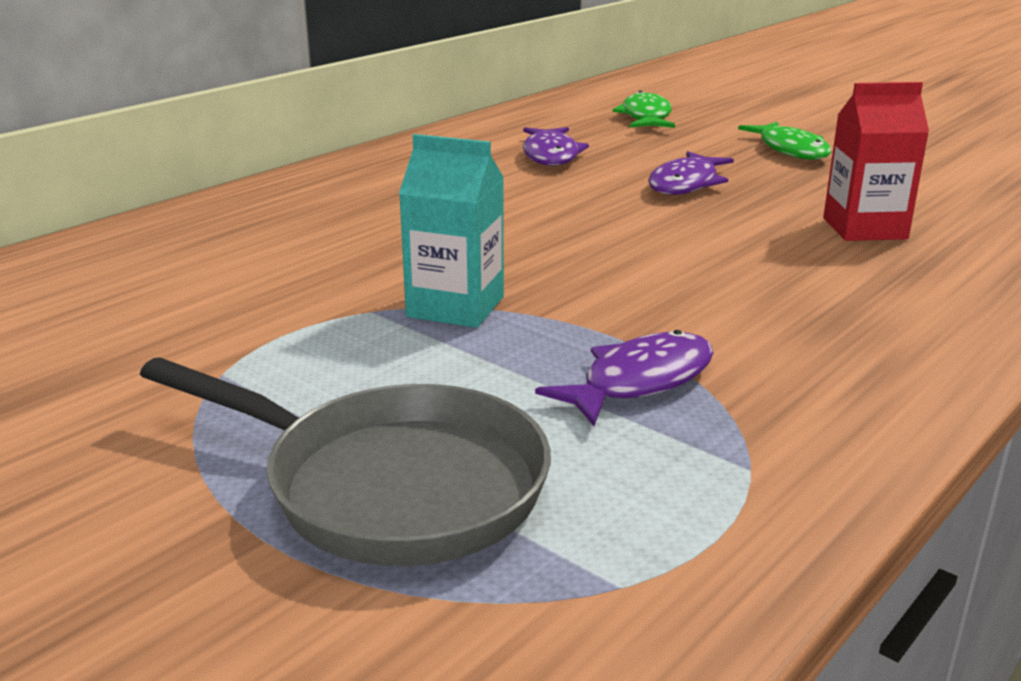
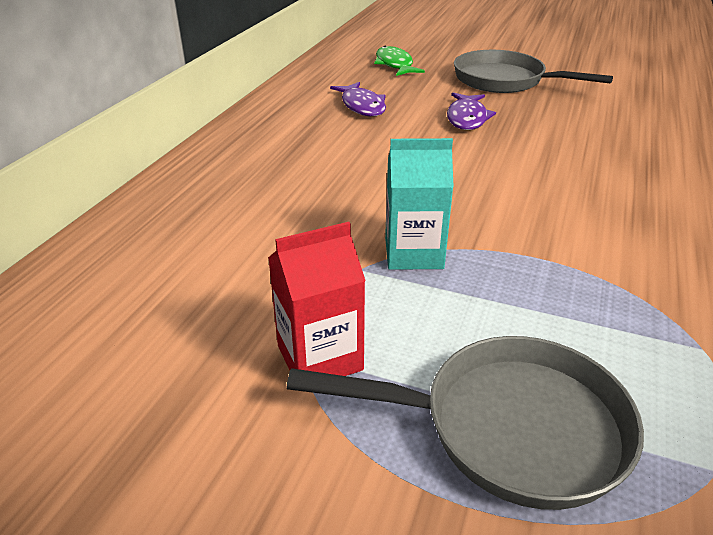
camera: 20 degrees left, 10 degrees up
(640, 381) = (581, 292): purple fish -> none
(791, 150) = (504, 81): green fish -> grey pan
(864, 228) = (598, 138): red carton -> red carton (320, 358)

